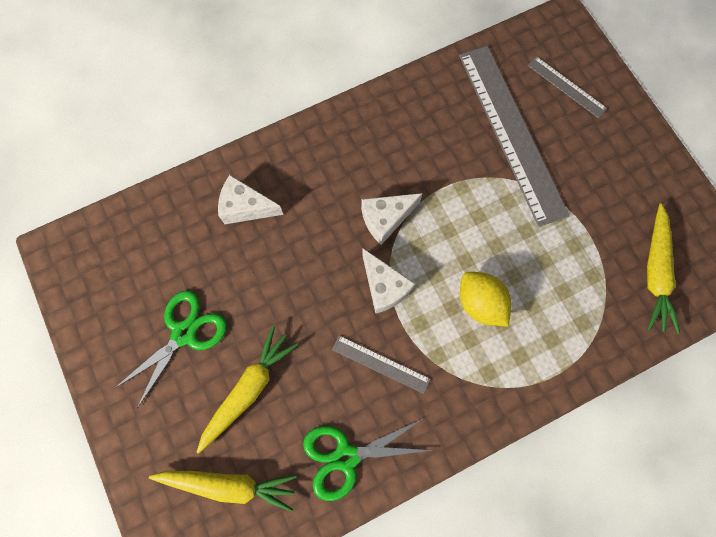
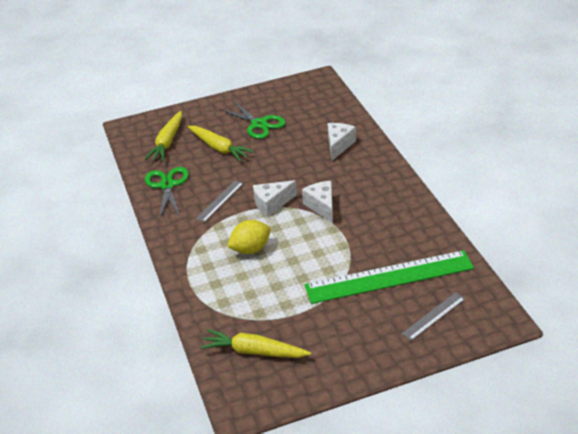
camera: 100 degrees right, 35 degrees down
(511, 132) = (389, 277): grey ruler -> green ruler

